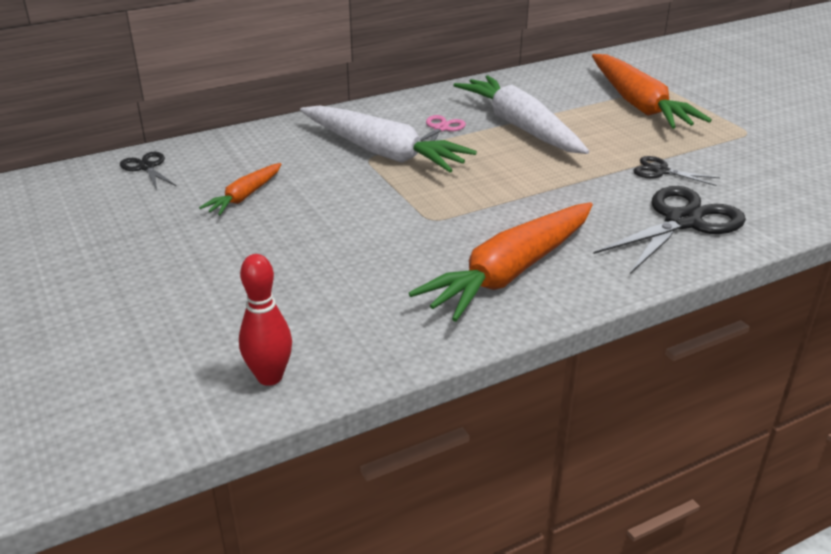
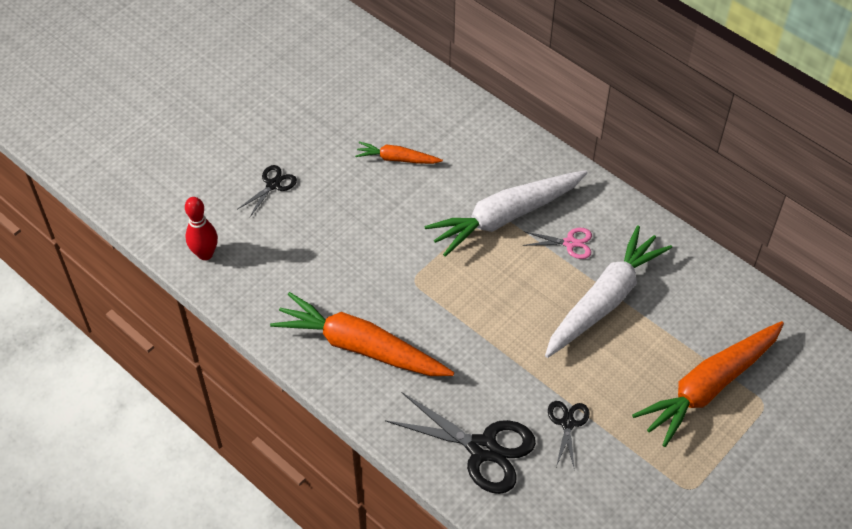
camera: 70 degrees right, 20 degrees up
(147, 167) = (412, 86): black scissors -> black scissors (273, 185)
(383, 152) = (505, 217): white carrot -> white carrot turned 45 degrees clockwise

